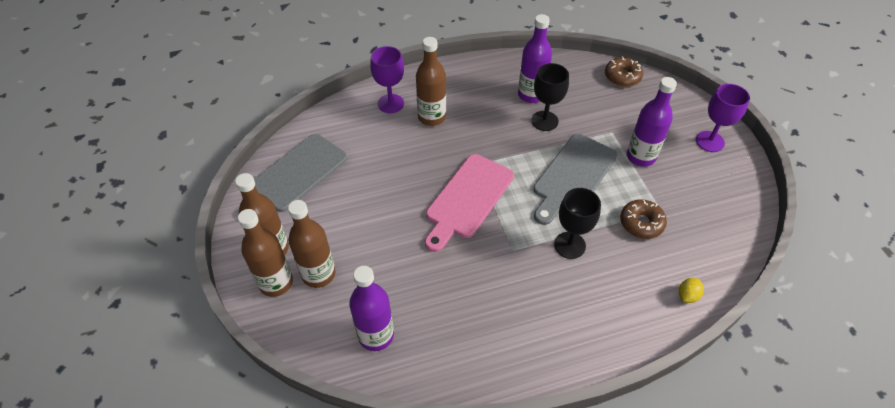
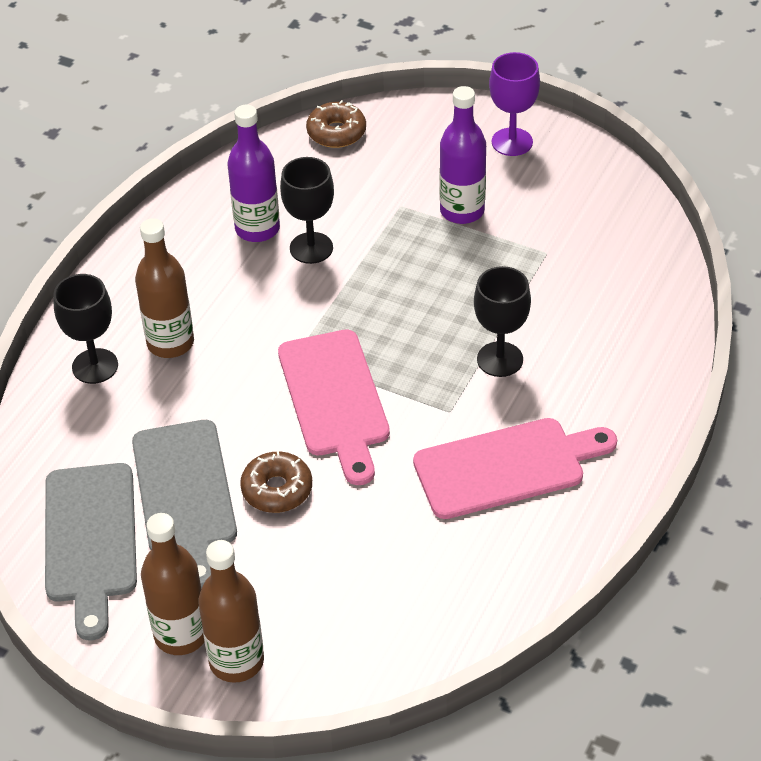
camera: 45 degrees left, 5 degrees down
(318, 274) = (273, 611): brown bottle -> none
(376, 335) = (418, 609): purple bottle -> none
(390, 103) = (95, 366): purple goblet -> black goblet
(505, 303) = (506, 467): none -> pink cutting board
(573, 176) = (417, 286): grey cutting board -> grey cutting board (185, 495)
(641, 223) = (542, 281): brown donut -> brown donut (277, 489)
(687, 295) = (661, 316): yellow lemon -> none

